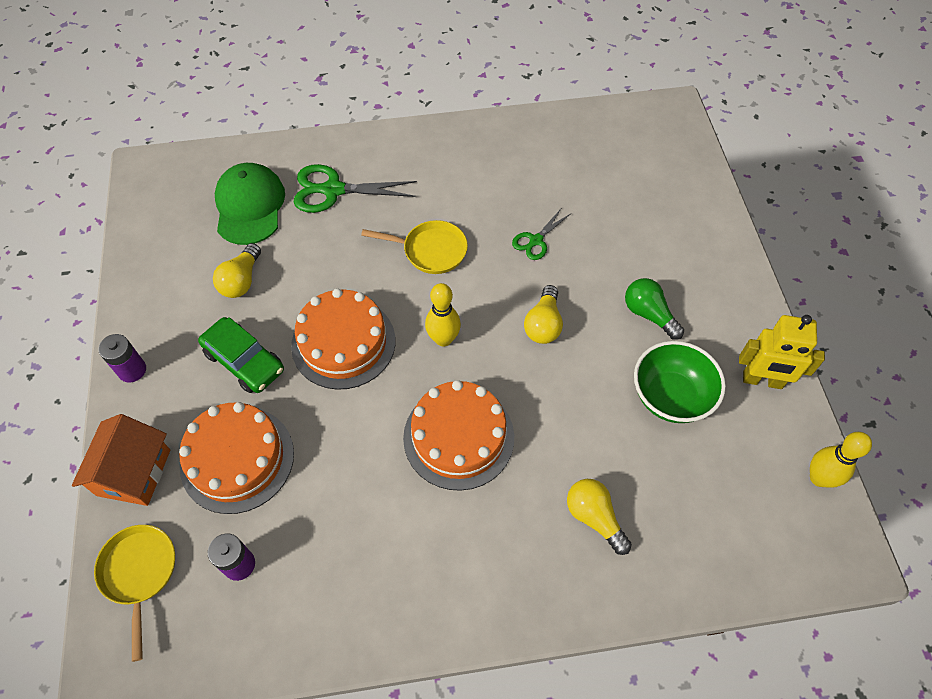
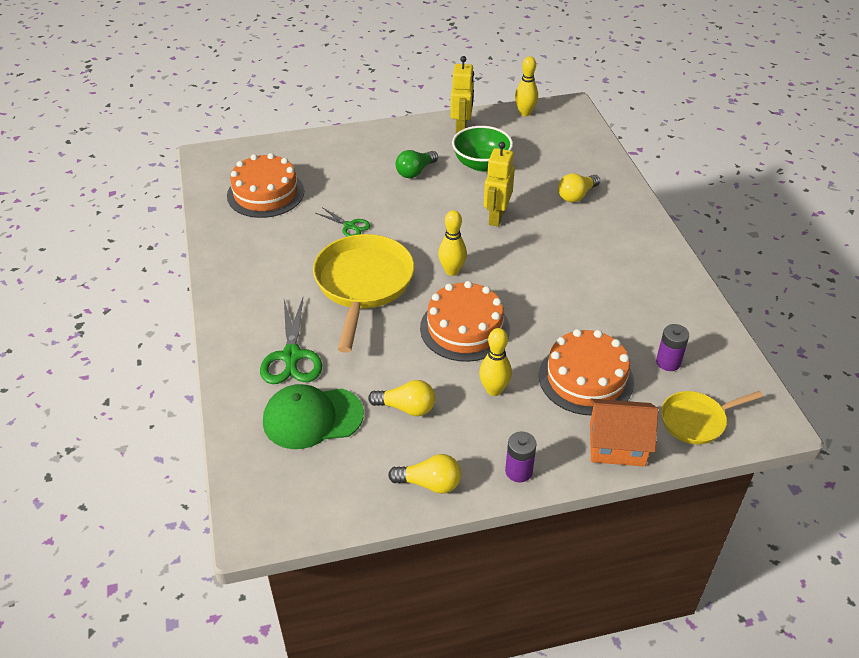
camera: 95 degrees left, 15 degrees down
(244, 361) = (494, 390): green car -> yellow bowling pin
(430, 251) = (363, 284): yellow pan -> yellow pan, size x1.82
(458, 437) = (535, 257): orange cake -> orange cake (265, 193)
(543, 324) = (430, 220): yellow light bulb -> yellow light bulb (429, 483)
(547, 401) = (496, 217): none -> yellow robot

